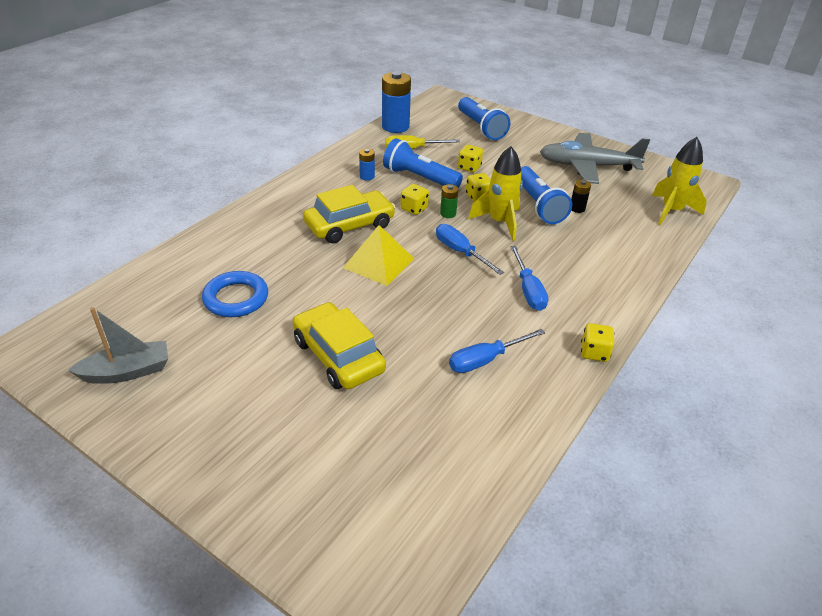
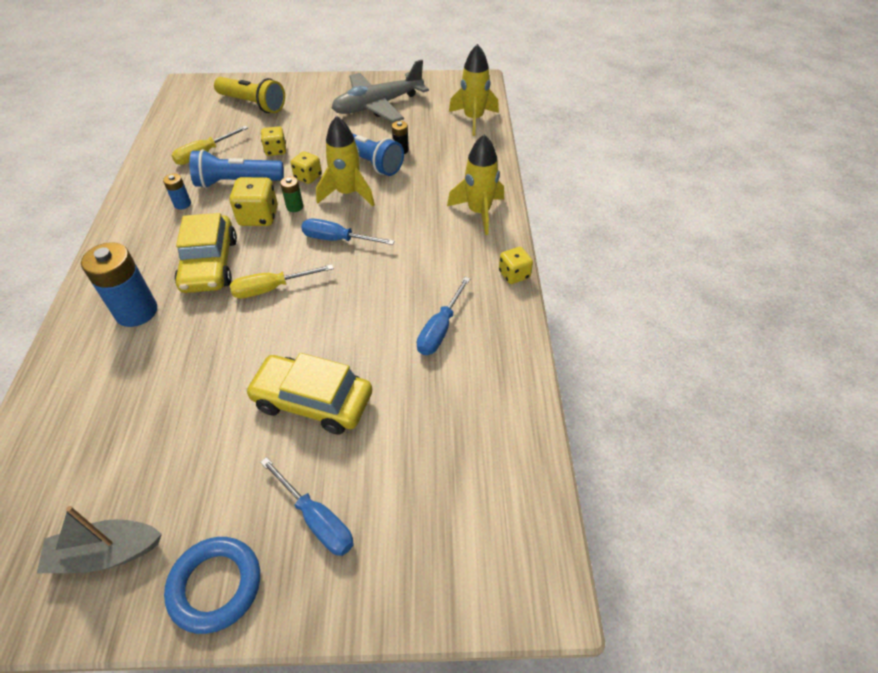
camera: 35 degrees left, 10 degrees up
(127, 372) = (106, 553): grey boat -> grey boat turned 135 degrees counterclockwise
(236, 298) = (157, 403): blue ring -> blue ring (215, 586)
(350, 225) = (209, 264): yellow car -> yellow car turned 150 degrees clockwise
(379, 263) = (272, 288): yellow pyramid -> yellow screwdriver
(395, 127) = (166, 137): blue battery -> blue battery (136, 311)
(414, 209) = (258, 216): yellow dice -> yellow dice, size x1.55
(481, 128) = (253, 104): blue flashlight -> yellow flashlight
(528, 290) = (422, 246): blue screwdriver -> blue screwdriver (316, 519)
(606, 287) = (479, 212): none -> yellow rocket

